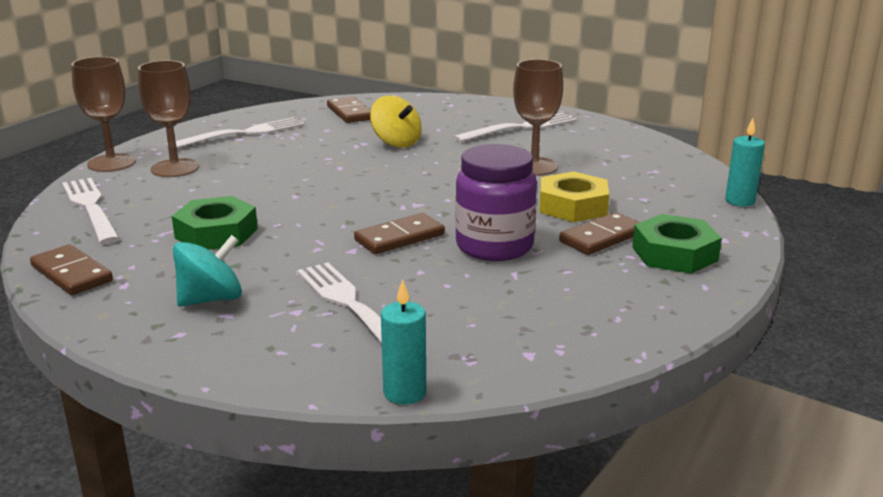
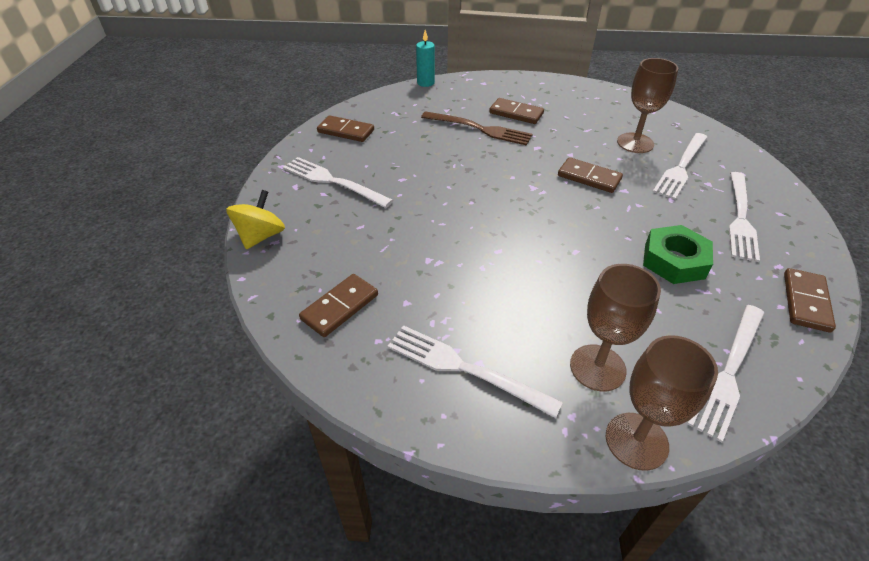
camera: 115 degrees left, 20 degrees up
(211, 299) = (741, 219): turquoise spinning top -> white fork
(396, 142) = (415, 239): yellow spinning top -> yellow spinning top (261, 236)
(404, 393) = (720, 131): turquoise candle -> none
(494, 246) = (563, 142): purple jar -> none
(534, 167) = (422, 156): brown goblet -> brown goblet (635, 143)
(573, 206) = (480, 129): yellow nut -> brown fork
(620, 143) = (346, 131): none -> brown domino
(674, 254) = (515, 92): green nut -> none

